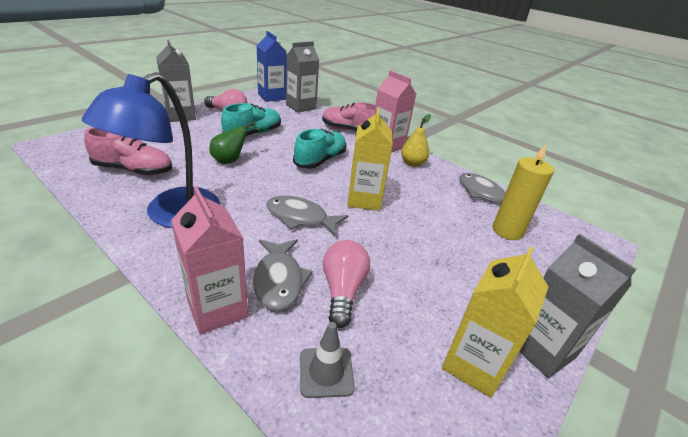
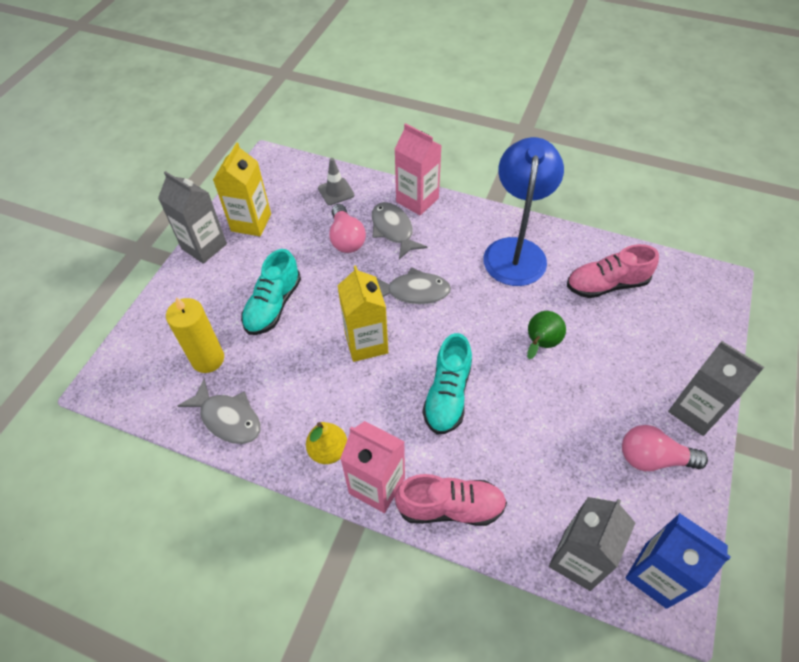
camera: 165 degrees right, 20 degrees up
(253, 134) = (569, 416): turquoise shoe -> turquoise shoe (273, 305)

